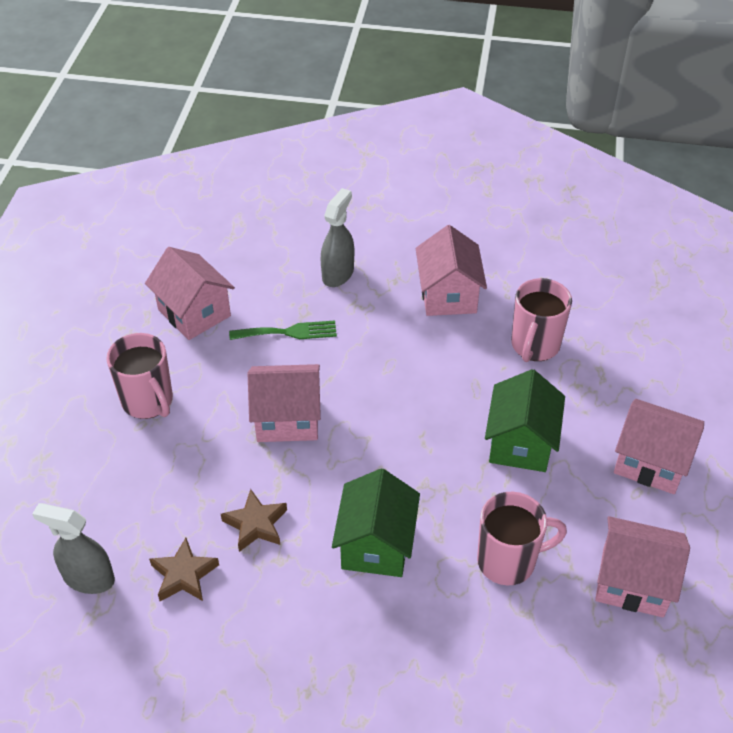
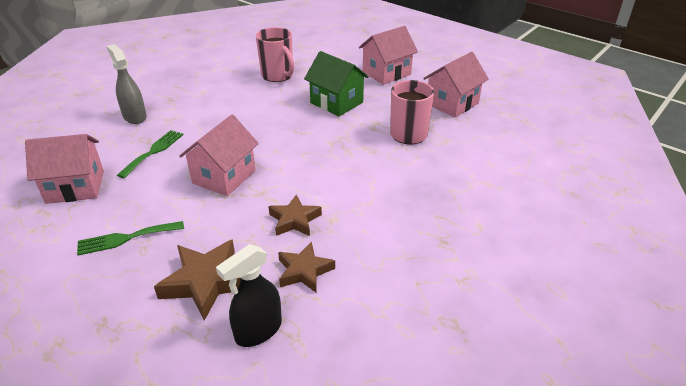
camera: 60 degrees left, 10 degrees down
(88, 578) = (258, 331): grey spray bottle -> black spray bottle
(126, 501) = (206, 282): none -> brown star
(148, 401) = (126, 238): pink mug -> green fork
(376, 545) = (357, 175): green house -> none
(448, 295) = (207, 87): pink house -> none

